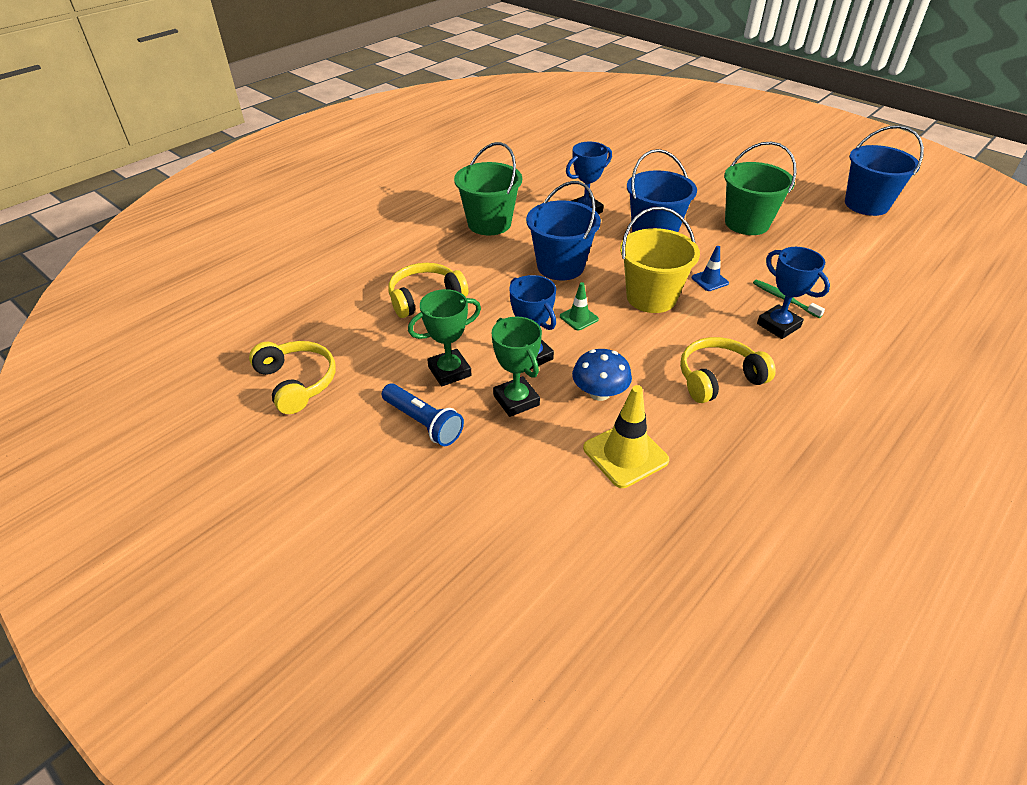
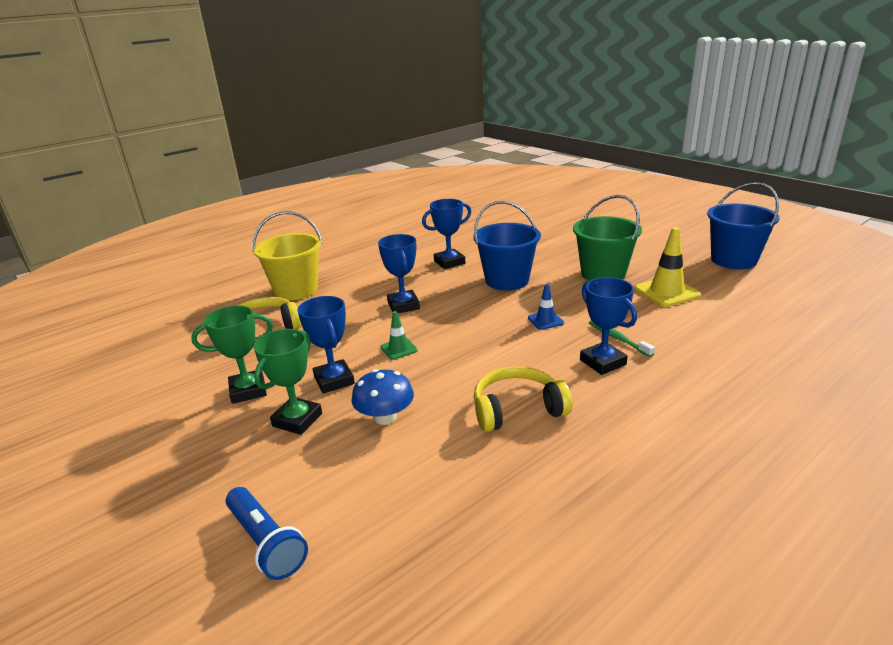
camera: 10 degrees right, 15 degrees down
(297, 382) = (103, 394): yellow headphones -> none
(423, 423) = (195, 436): blue flashlight -> blue flashlight (266, 542)
(489, 223) = (356, 271): green bucket -> none
(516, 400) = (297, 420): green trophy -> green trophy turned 45 degrees clockwise
(560, 266) = (403, 305): blue bucket -> blue trophy
(625, 454) = (382, 479): yellow traffic cone -> yellow traffic cone (666, 292)
(651, 297) = (479, 333): yellow bucket -> yellow bucket (296, 290)

